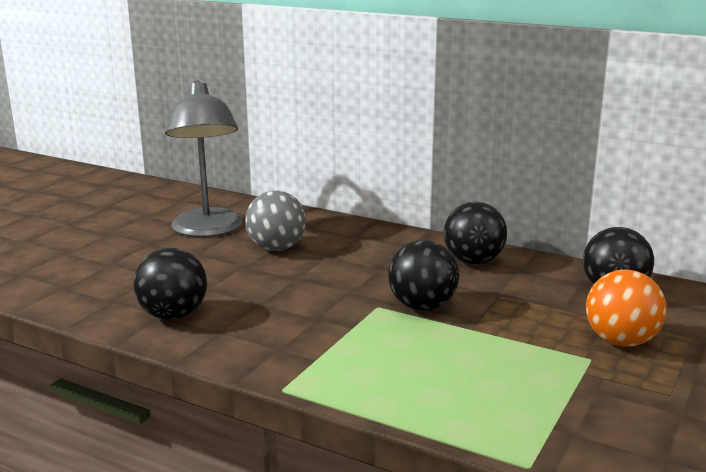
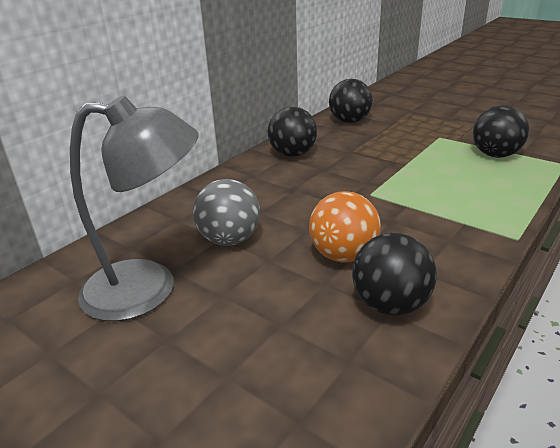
camera: 80 degrees left, 10 degrees up
(422, 306) = (370, 177): black ball -> black ball (495, 155)
(621, 341) = (416, 128): orange ball -> orange ball (343, 255)

